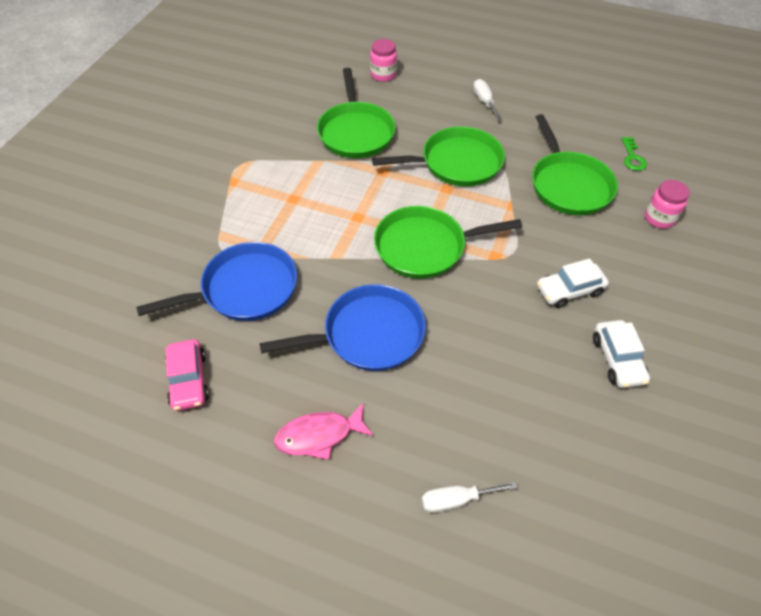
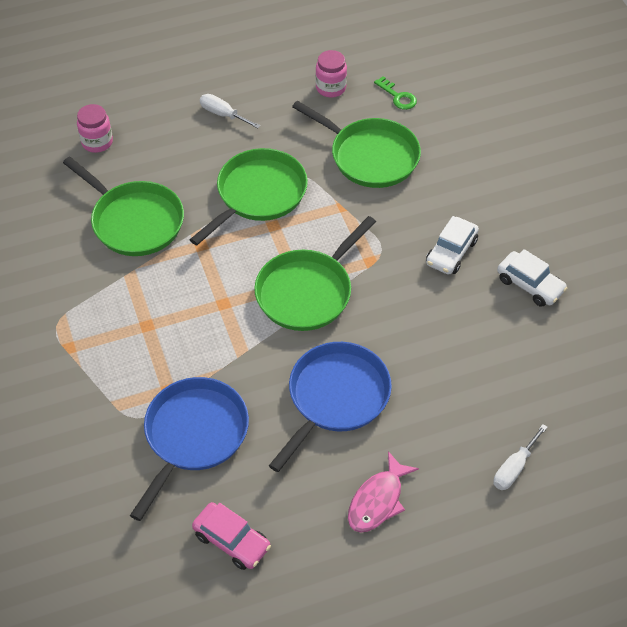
camera: 40 degrees left, 0 degrees up
(659, 218) = (464, 143): pink jar -> pink jar (331, 88)

